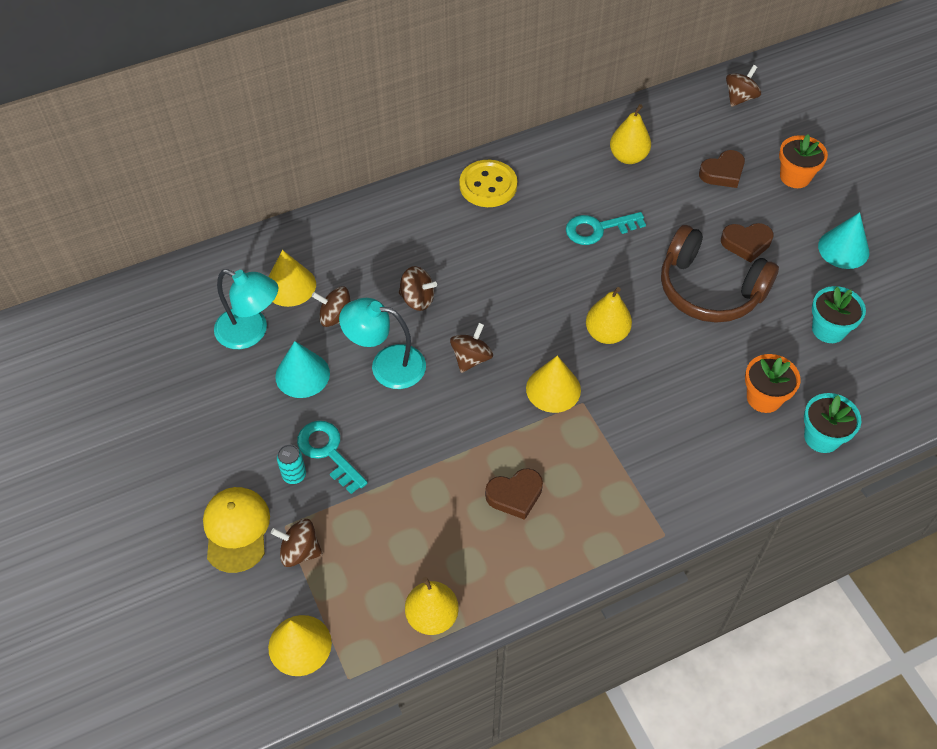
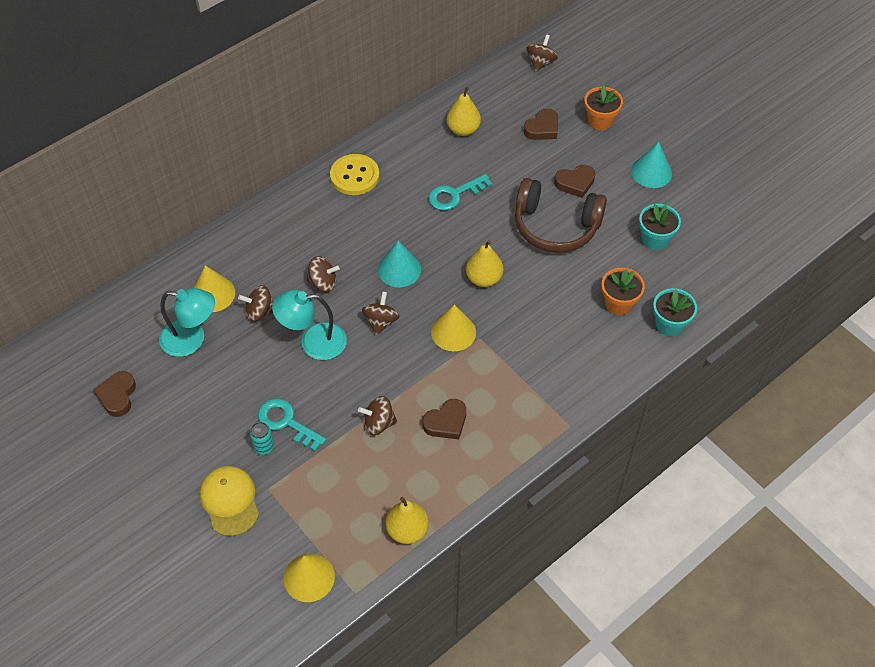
camera: 15 degrees left, 0 degrees up
(150, 378) = (117, 396): none -> brown heart
(300, 551) = (287, 505): brown spinning top -> brown spinning top (378, 423)
(302, 375) = (246, 365): turquoise cone -> turquoise cone (399, 269)

